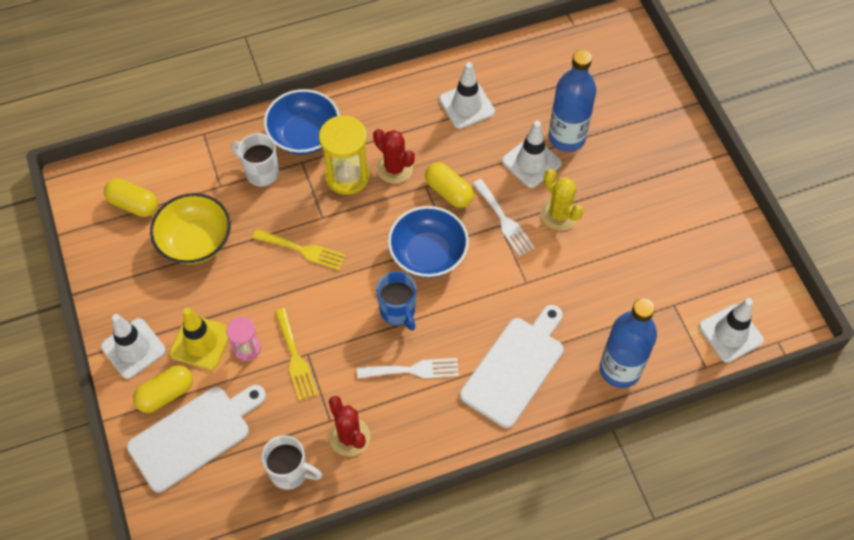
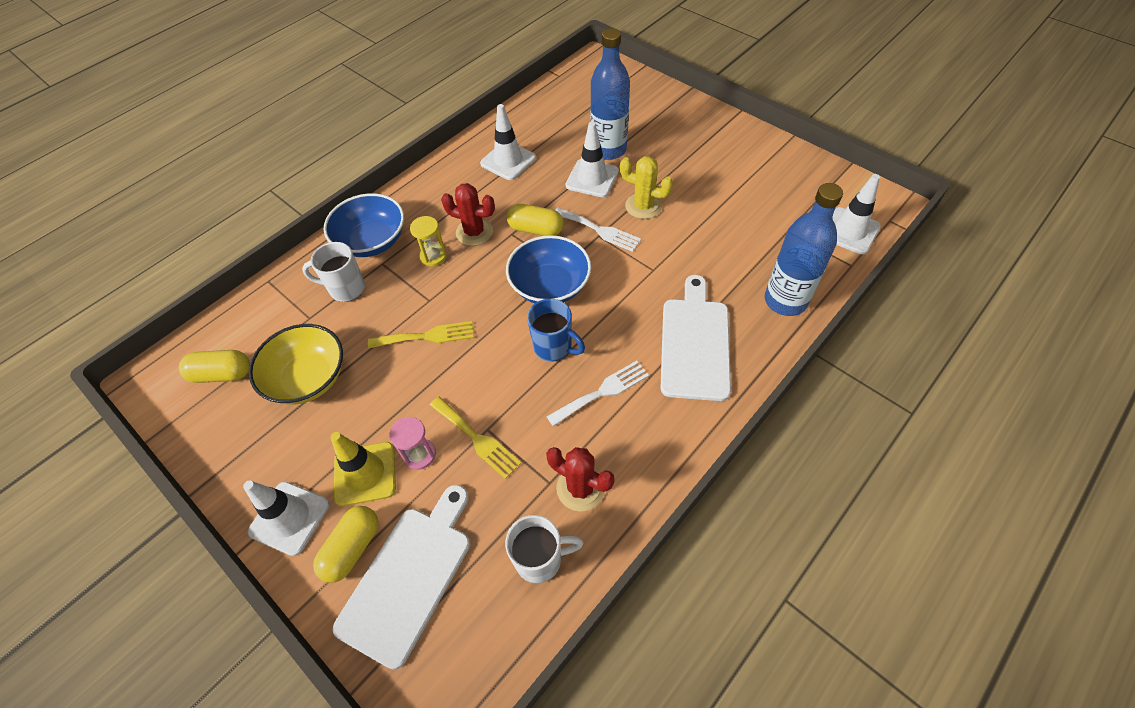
camera: 25 degrees left, 5 degrees down
(347, 176) = (433, 256): yellow hourglass -> yellow hourglass, size x0.57

